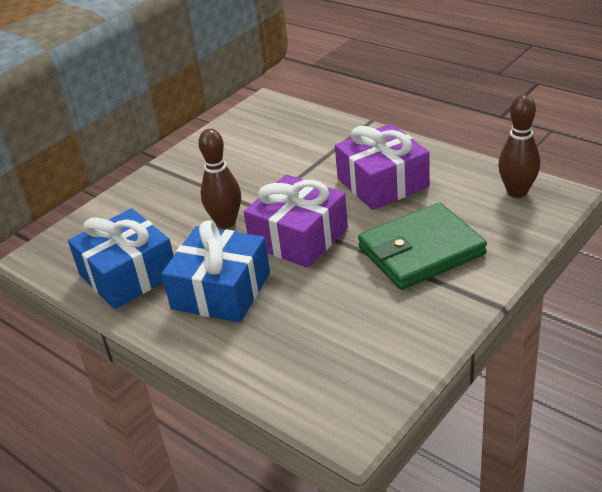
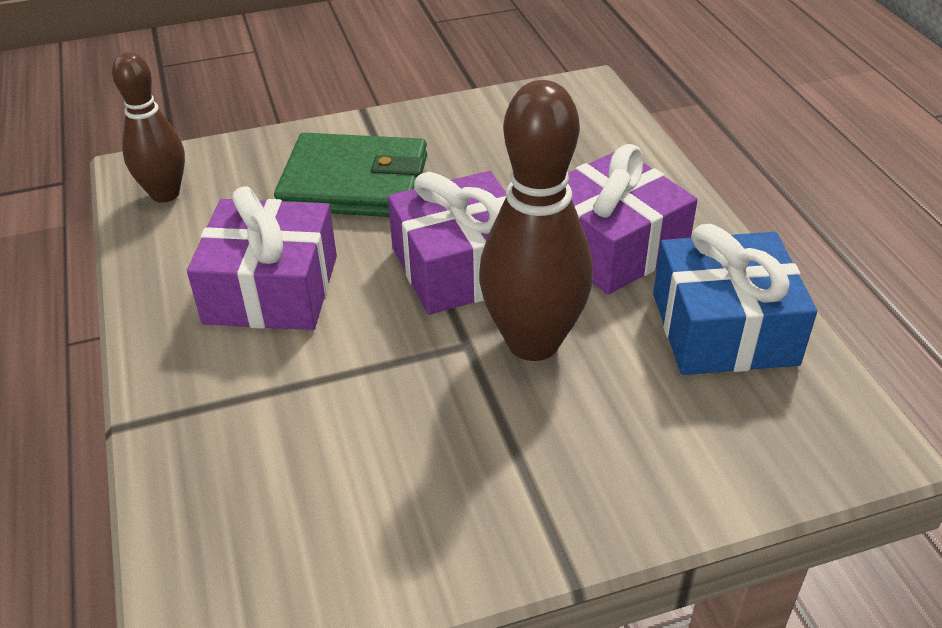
camera: 150 degrees left, 5 degrees up
(221, 291) = (612, 245): blue gift -> purple gift
(226, 222) = (533, 342): brown bowling pin -> brown bowling pin, size x1.57

